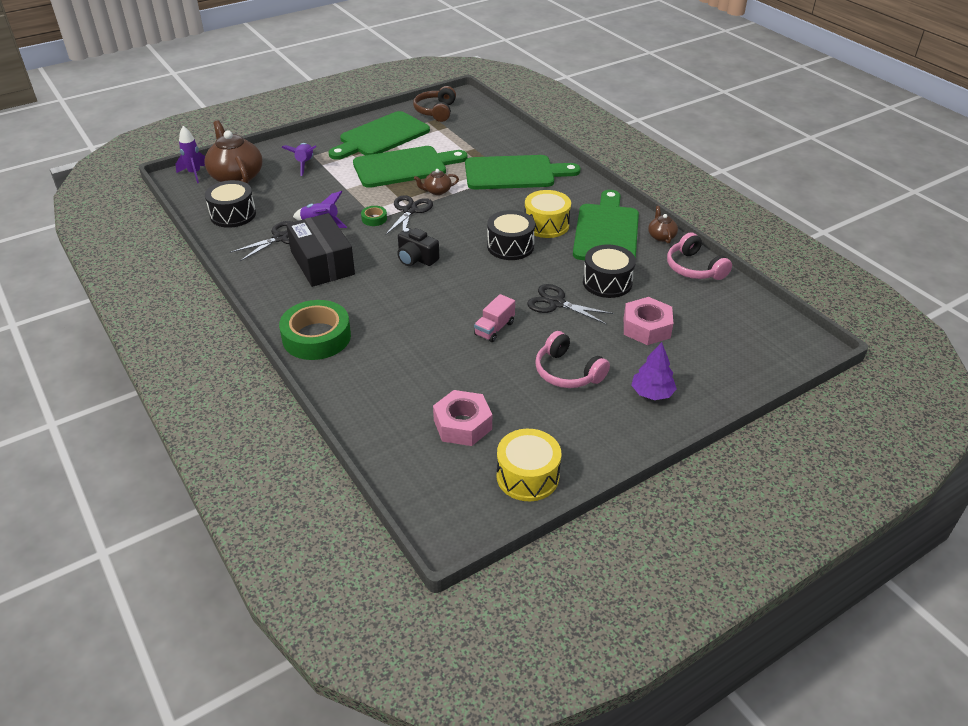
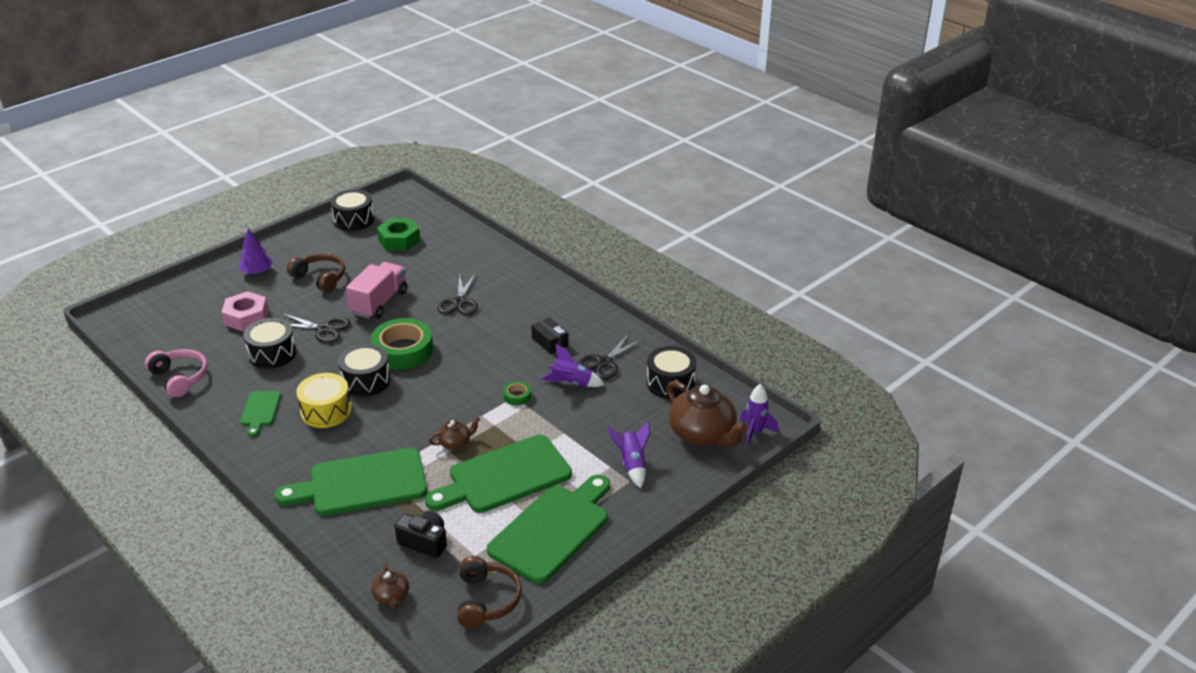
camera: 170 degrees right, 5 degrees down
(316, 337) = (526, 281): green tape -> green tape (403, 350)
(322, 263) = (550, 342): black box -> black box, size x0.51
(410, 211) = (480, 411): black scissors -> black scissors (459, 302)
(416, 258) = (460, 356): black camera -> black camera (424, 542)
(462, 425) = (399, 240): pink nut -> green nut
(494, 329) = (379, 303): pink truck -> pink truck, size x1.68
(527, 476) = (354, 220): yellow drum -> black drum
(567, 372) = (320, 278): pink headphones -> brown headphones
(606, 231) = (260, 410): green cutting board -> green cutting board, size x0.48
(661, 236) = (200, 411): brown teapot -> brown teapot (391, 596)

